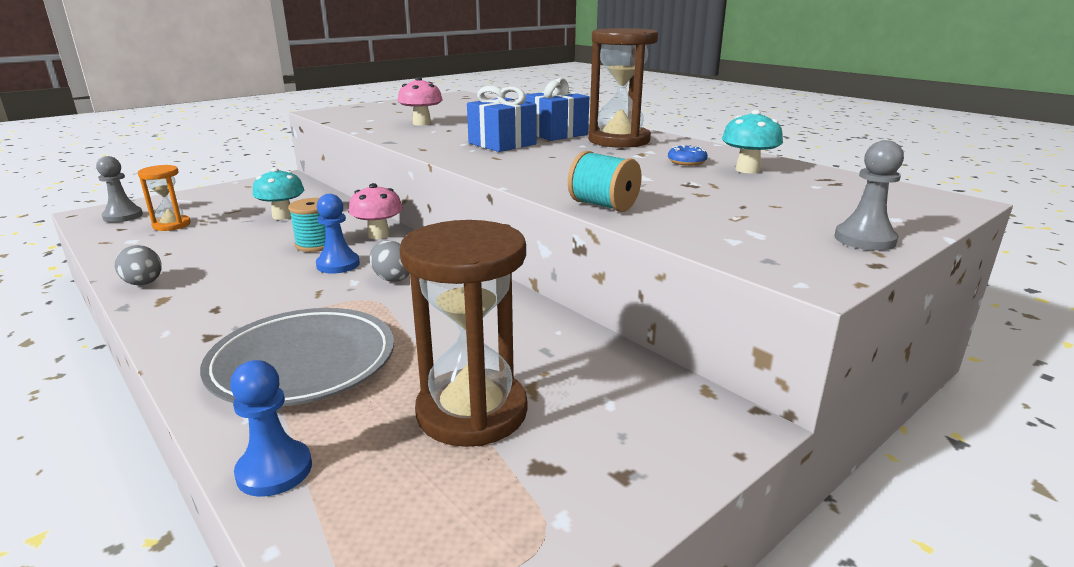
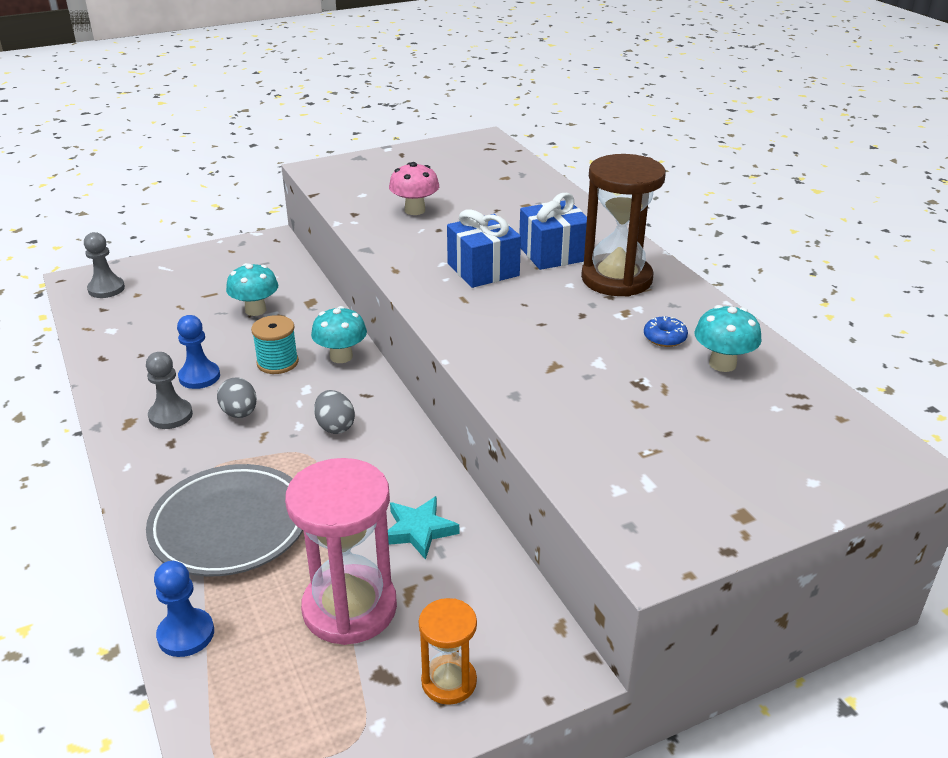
camera: 15 degrees right, 10 degrees up
(144, 284) = (116, 397): grey egg -> grey egg (240, 413)
(171, 225) = (149, 310): orange hourglass -> orange hourglass (449, 682)
(338, 264) = (290, 398): blue pawn -> blue pawn (199, 377)
(378, 235) = (341, 356): pink mushroom -> turquoise mushroom
(472, 412) = (349, 608): brown hourglass -> pink hourglass
(515, 339) = (418, 530): none -> turquoise star
(603, 205) = (527, 410): turquoise spool -> none
(864, 239) = (748, 511): grey pawn -> grey pawn (170, 416)

